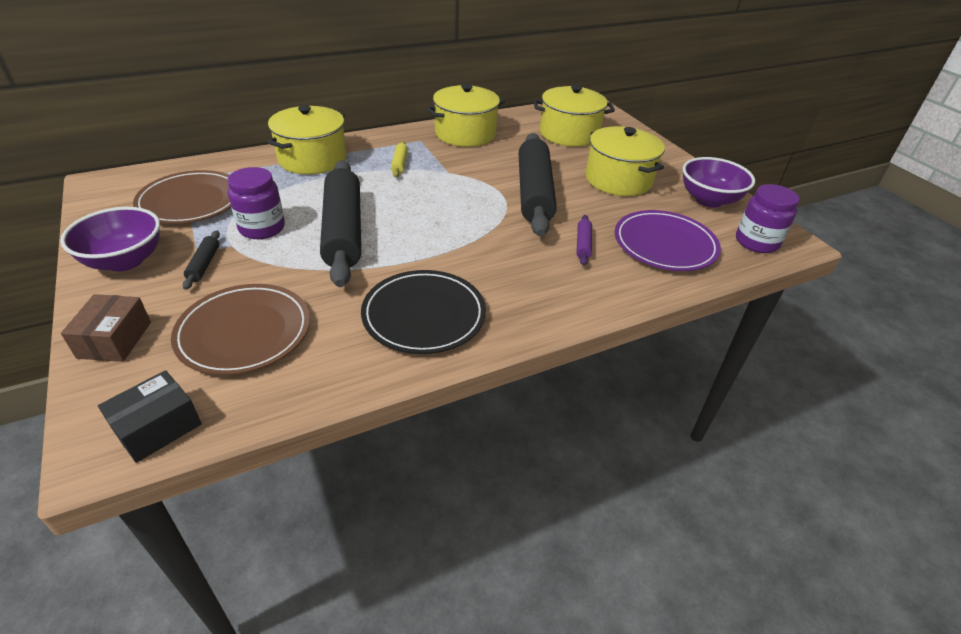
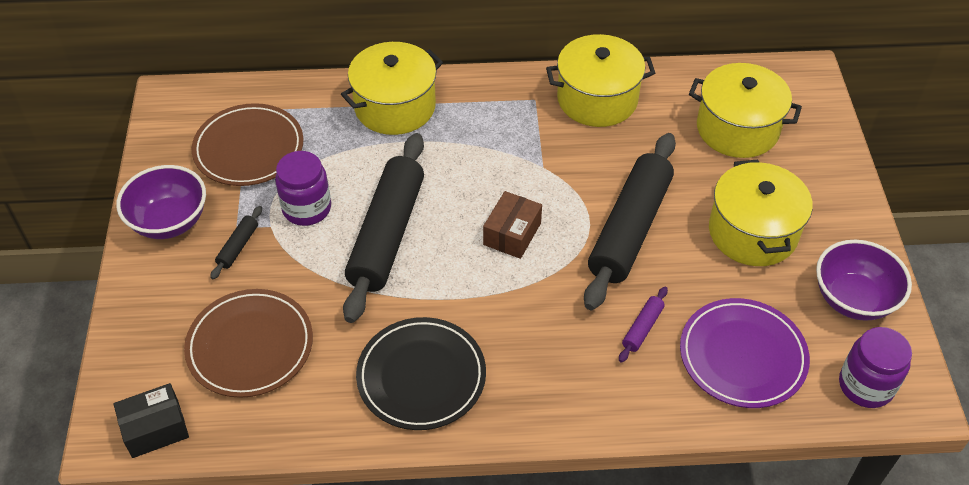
camera: 25 degrees right, 10 degrees up
(115, 340) = (142, 321): brown box -> brown box (512, 234)
(399, 164) = (491, 138): yellow rolling pin -> none

